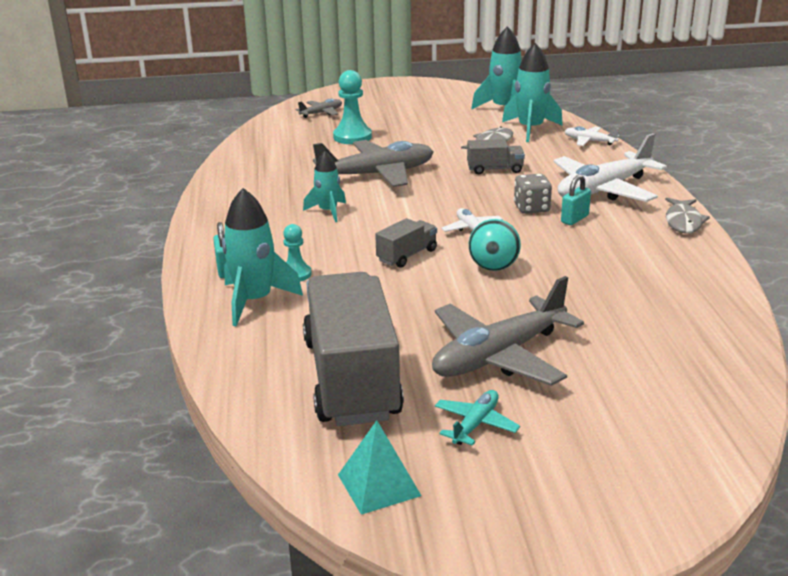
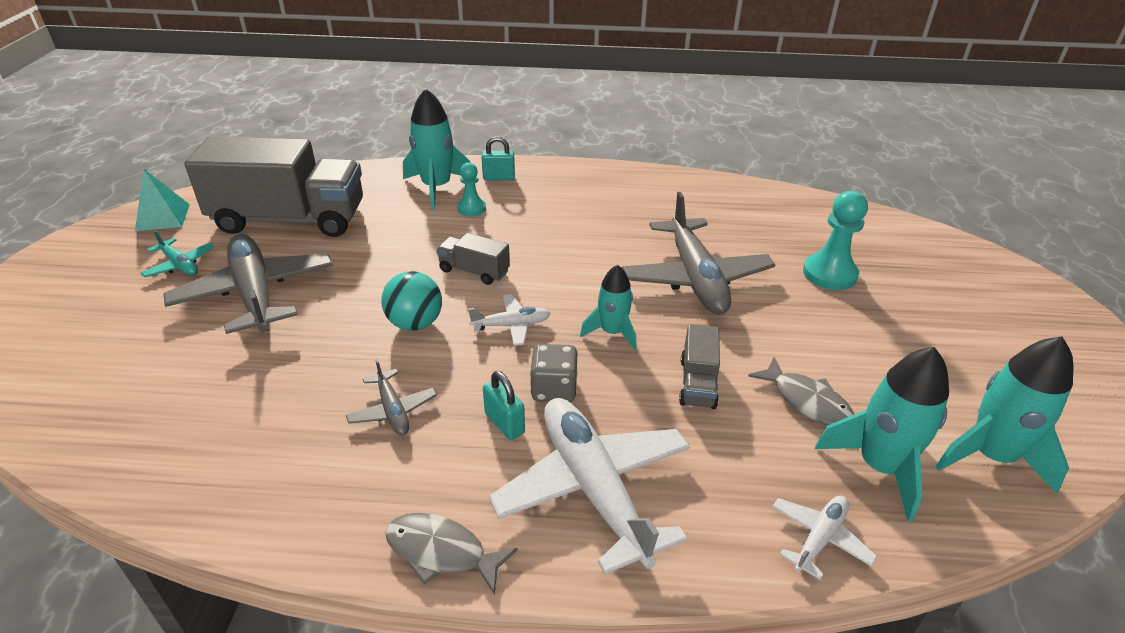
camera: 100 degrees right, 10 degrees up
(321, 113) = (924, 258): grey plane -> grey plane (392, 410)
(328, 211) = (599, 236): turquoise rocket -> turquoise rocket (612, 332)
(407, 255) = (474, 271): grey truck -> grey truck turned 150 degrees clockwise

